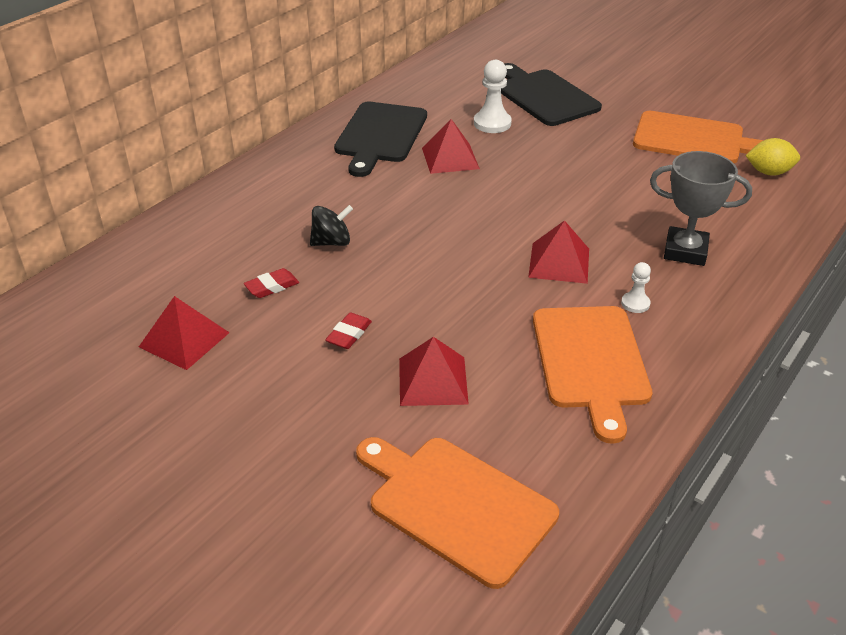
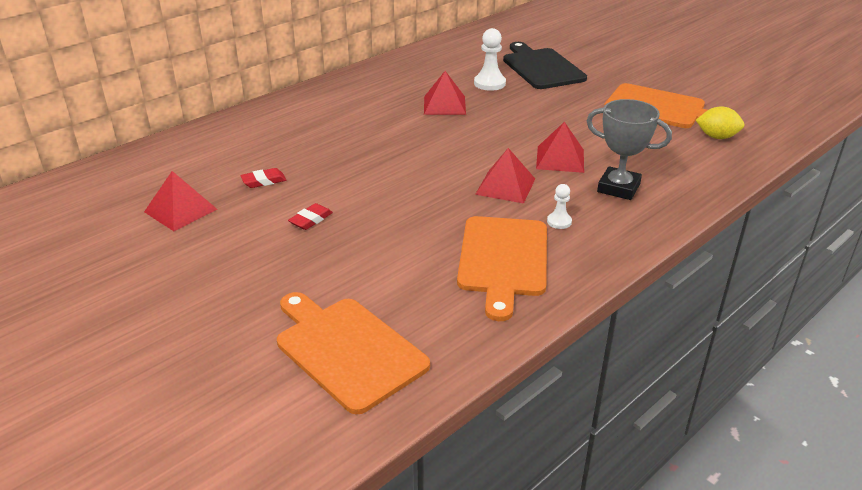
camera: 10 degrees right, 5 degrees down
(332, 242) = (324, 155): black spinning top -> none
(380, 135) = (394, 85): black cutting board -> none
(433, 380) = (365, 259): red pyramid -> red pyramid (560, 159)

